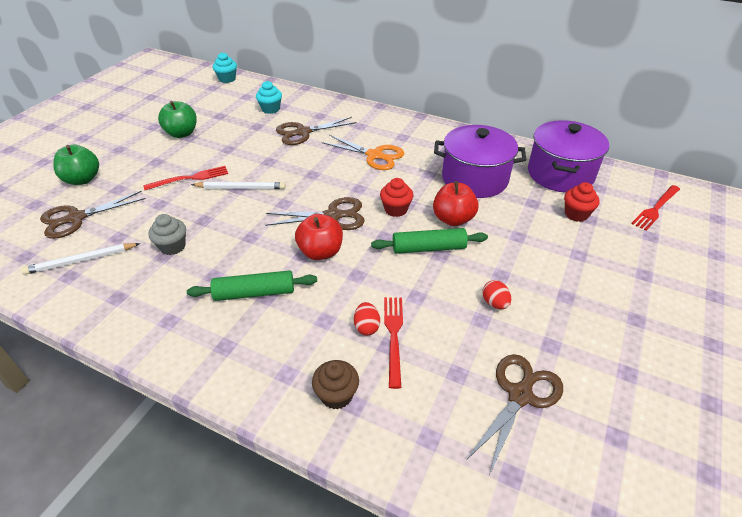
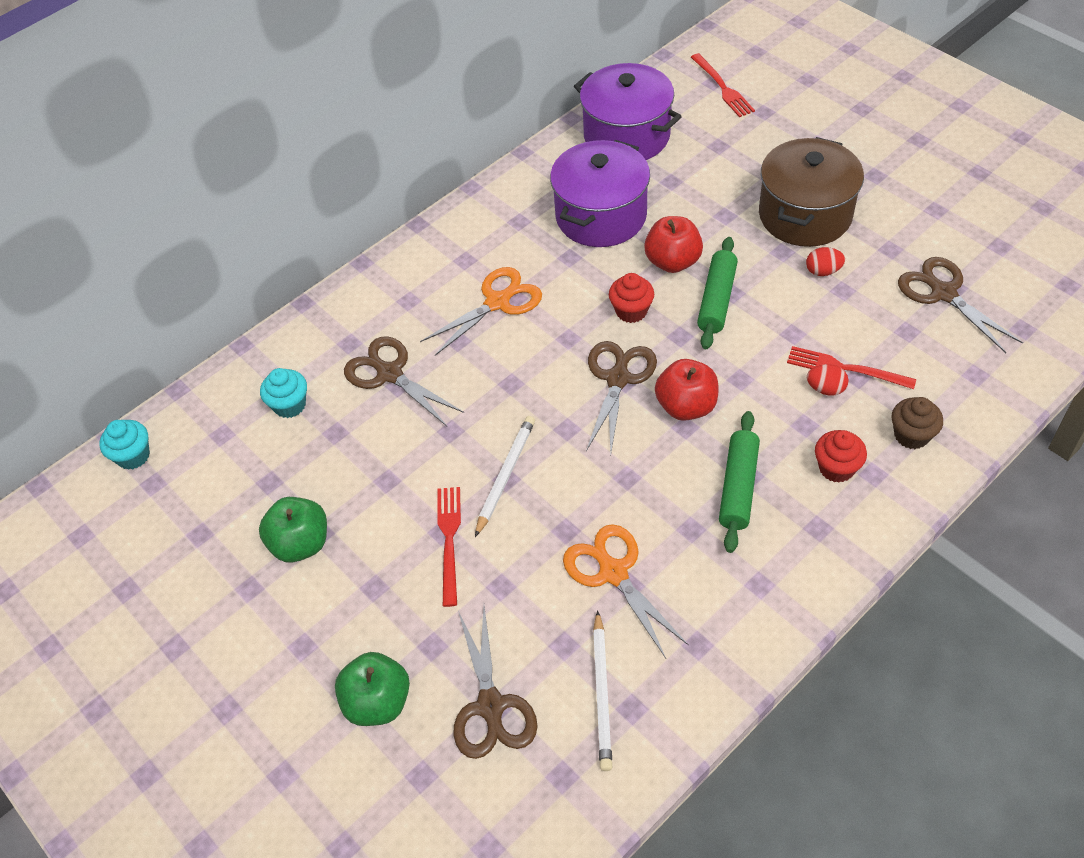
camera: 65 degrees left, 10 degrees up
(173, 246) = (613, 573): grey cupcake -> orange scissors
(303, 132) = (390, 374): brown scissors -> brown scissors turned 135 degrees clockwise
(551, 281) = (805, 215): none -> brown pot
(576, 214) = (706, 153): red cupcake -> red cupcake (836, 468)

